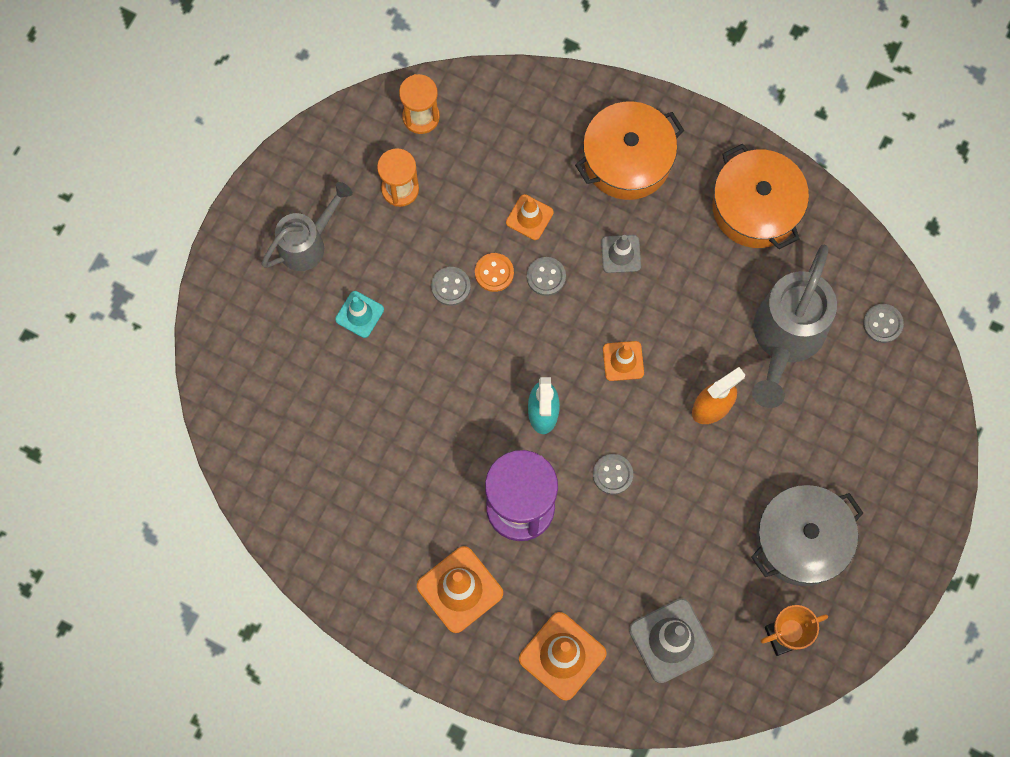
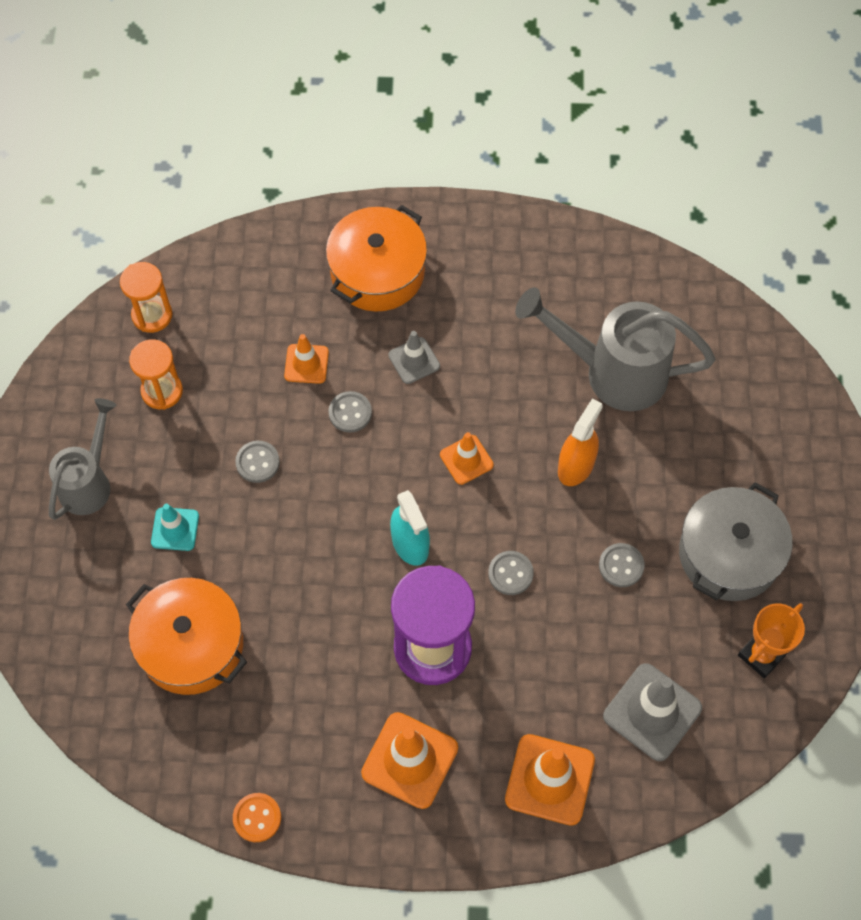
camera: 25 degrees left, 10 degrees down
(494, 273) = (295, 431): orange button -> orange button (257, 818)
(756, 207) = (523, 264): orange pot -> orange pot (191, 645)
(785, 339) = (613, 372): grey watering can -> grey watering can turned 105 degrees clockwise
(882, 324) = (698, 319): grey button -> grey button (621, 566)

